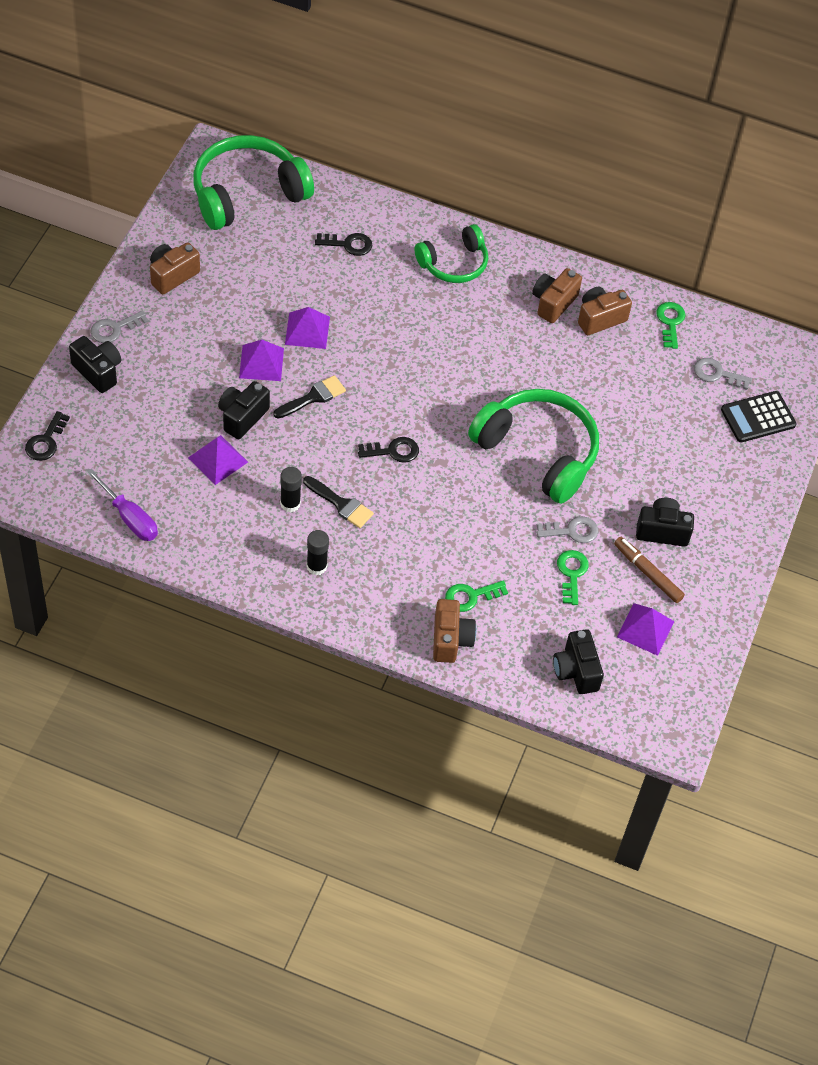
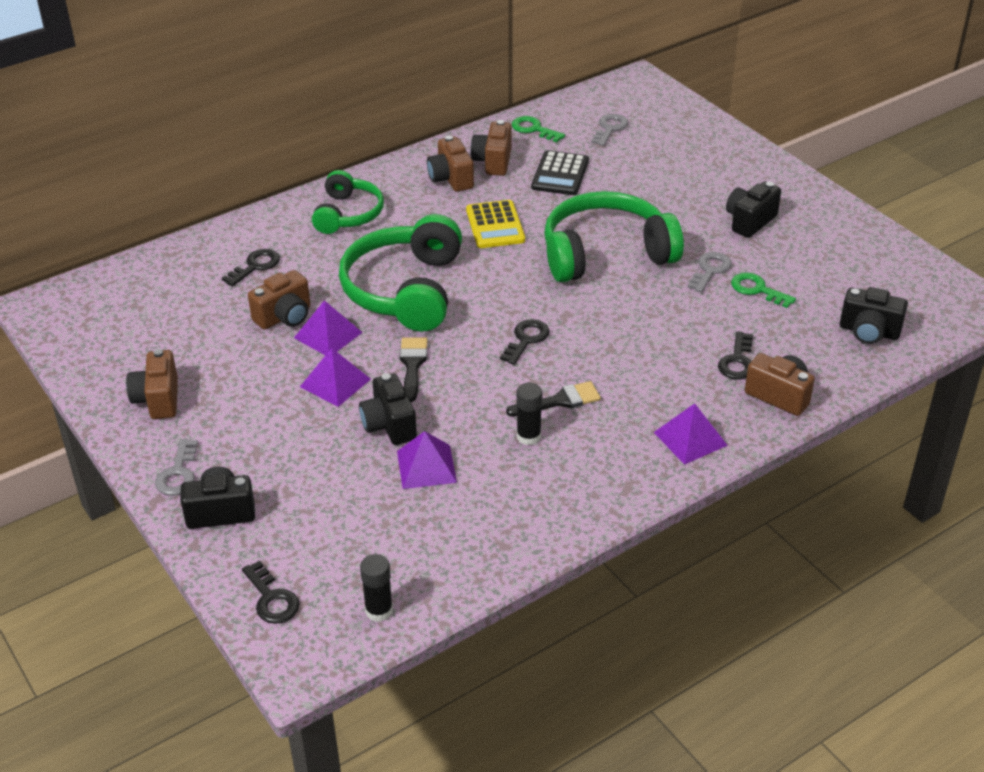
camera: 50 degrees left, 15 degrees down
(129, 517) = (440, 571): purple screwdriver -> none
(247, 193) = (118, 304): green headphones -> green headphones (405, 290)
(307, 294) = (284, 317): none -> brown camera
(316, 566) = (622, 450): black glue stick -> black glue stick (379, 610)
(471, 596) = (737, 361): green key -> black key
(516, 363) = (495, 225): none -> yellow calculator
(645, 629) = (849, 273): purple pyramid -> purple pyramid (690, 438)
(647, 573) = (789, 247): brown marker -> none
(717, 374) = (610, 128): grey key -> grey key turned 150 degrees clockwise
(758, 417) = (672, 127): black calculator -> black calculator (560, 174)

